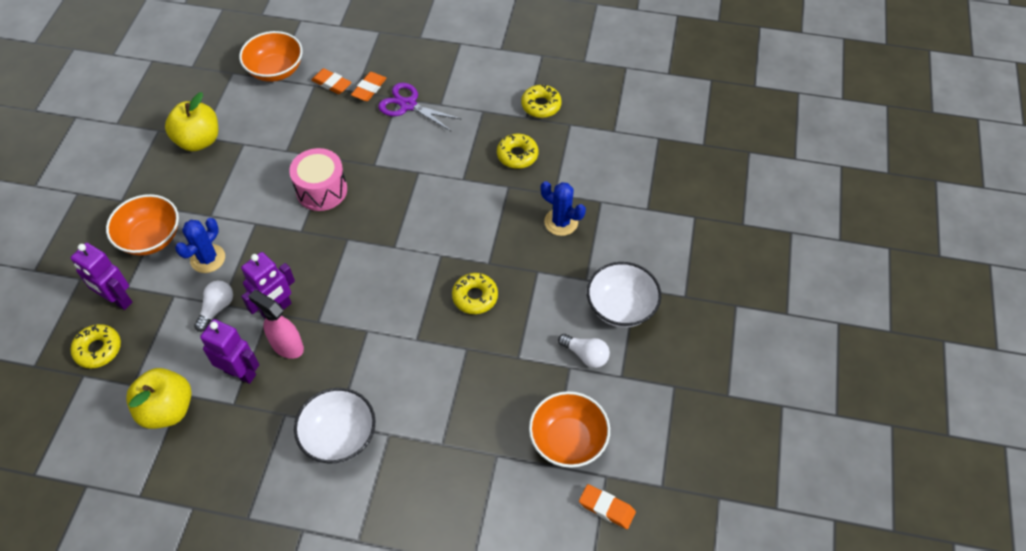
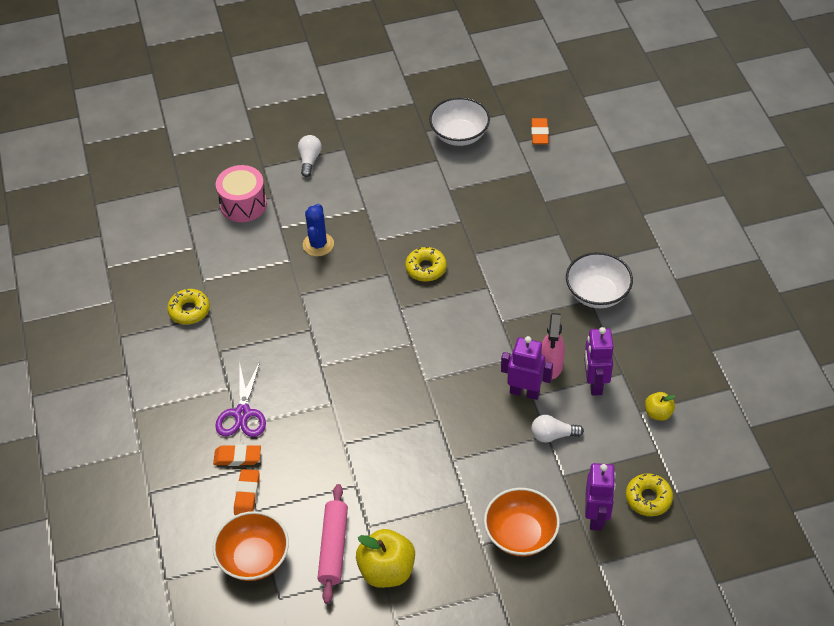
camera: 115 degrees left, 5 degrees down
(167, 409) = (658, 413): yellow apple -> yellow apple, size x0.54
(208, 259) = (511, 473): blue cactus -> none
(245, 117) = (333, 547): none -> pink rolling pin
(321, 190) = (385, 428): pink drum -> pink drum (243, 204)
(517, 155) = (260, 303): yellow donut -> none
(568, 440) = (506, 169): orange bowl -> none
(585, 355) = (433, 184): white light bulb -> white light bulb (309, 160)
(621, 307) = (378, 180): white bowl -> white bowl (459, 135)

